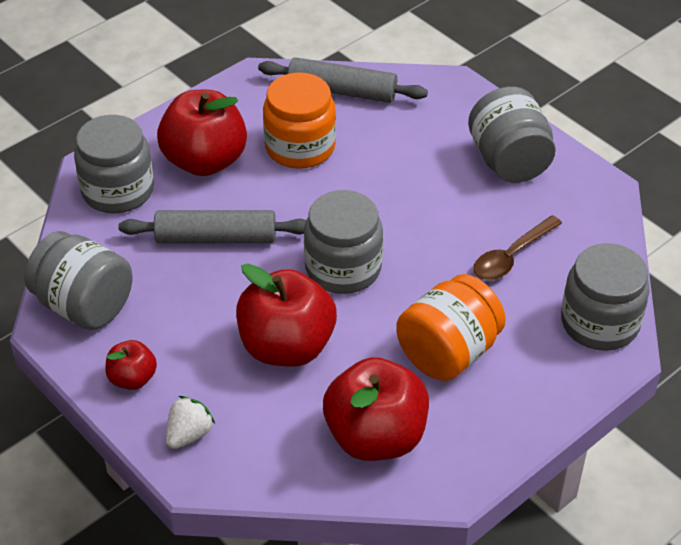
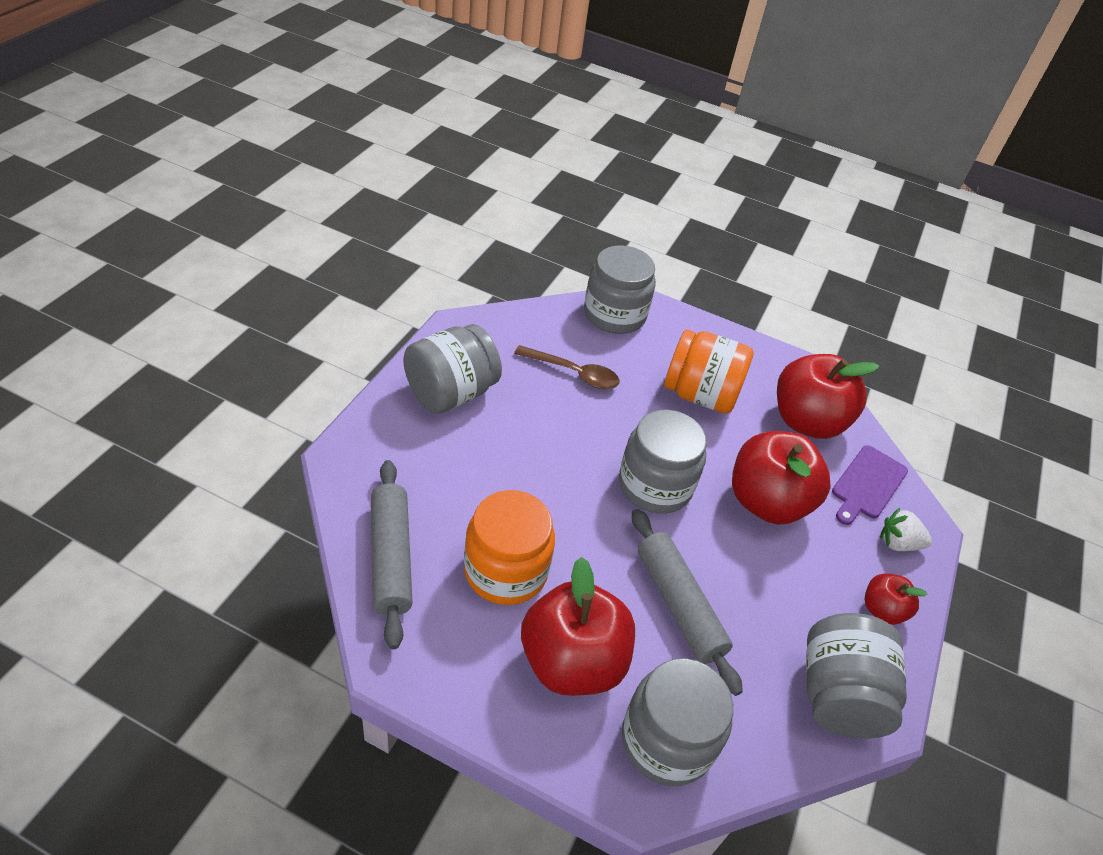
camera: 120 degrees left, 0 degrees up
(268, 449) = (867, 484): none -> purple cutting board

